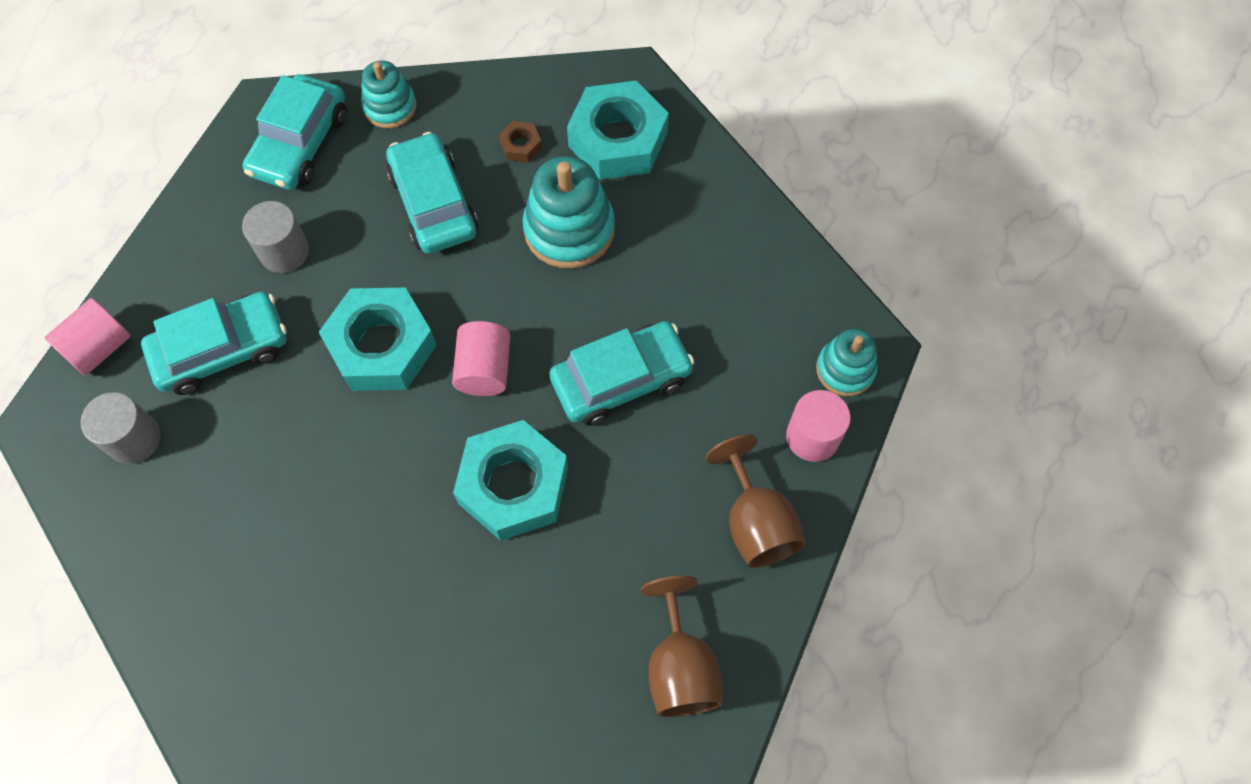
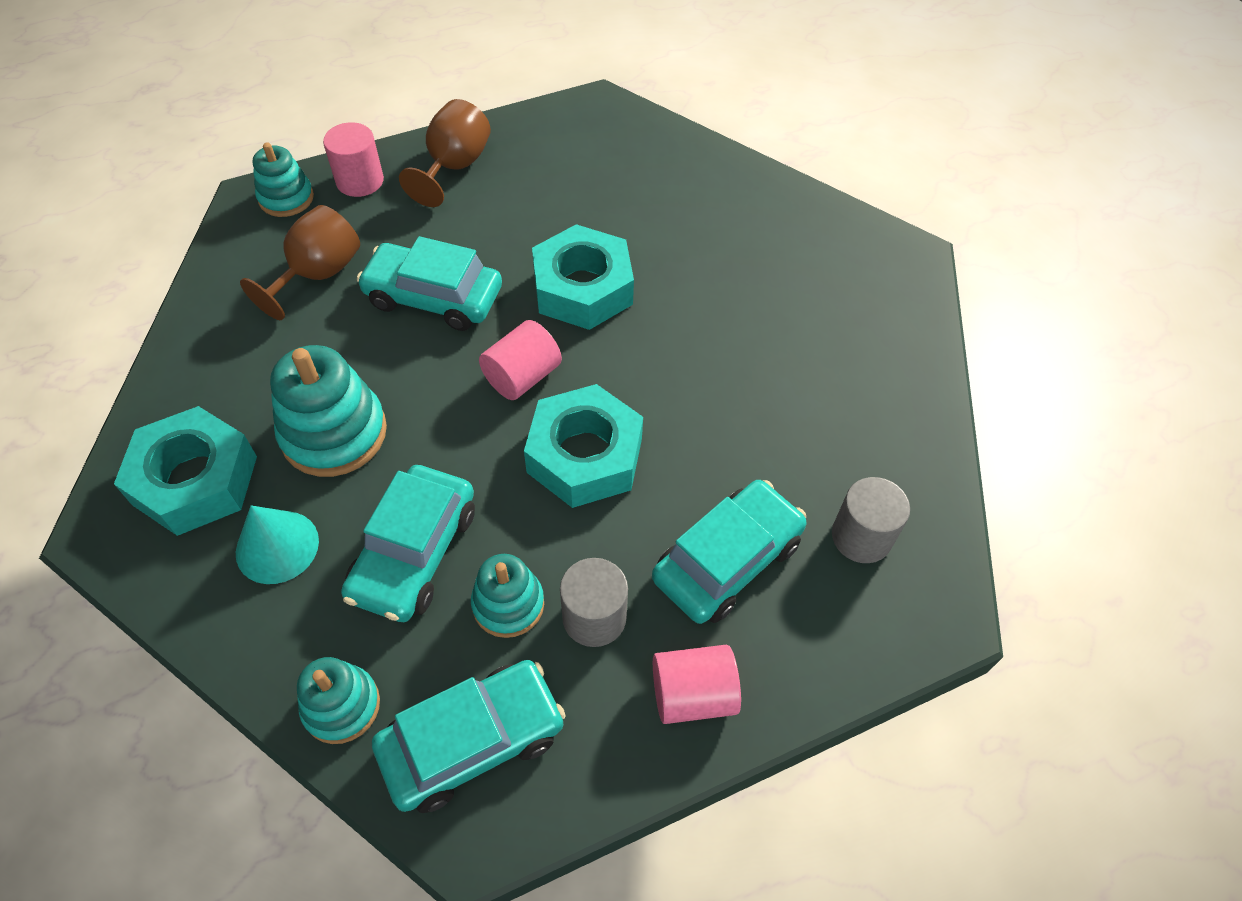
camera: 140 degrees left, 10 degrees down
(99, 347) = (847, 656): pink cylinder -> pink cylinder (693, 695)
(222, 350) = (727, 560): turquoise car -> turquoise car turned 120 degrees clockwise
(345, 219) = (508, 604): none -> turquoise stacking toy
(521, 145) = (277, 546): brown nut -> turquoise cone
(680, 667) = (583, 138): brown goblet -> brown goblet (318, 274)

